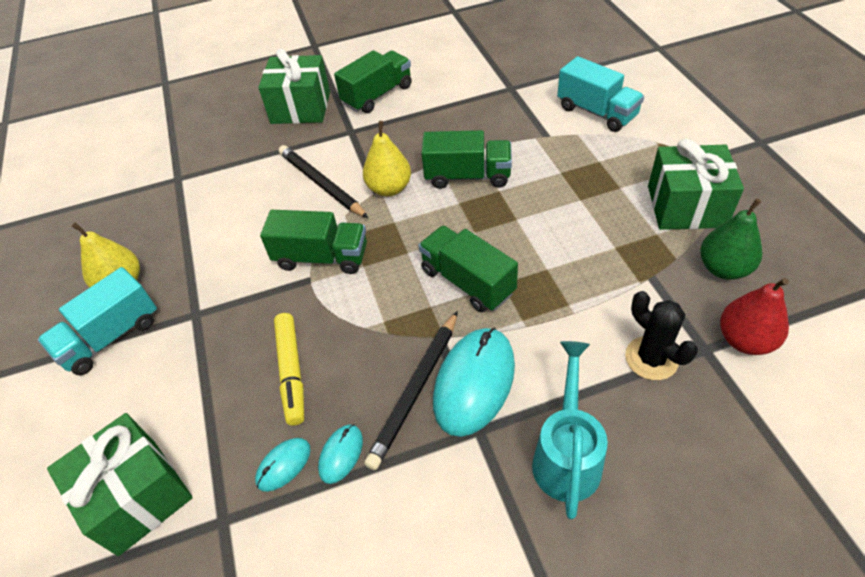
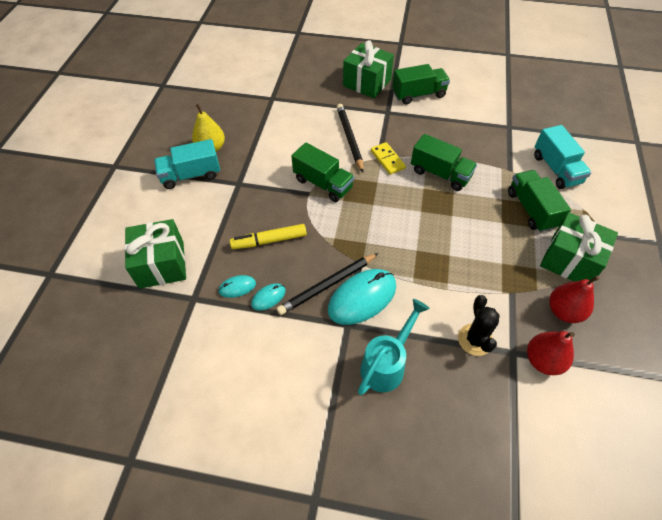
camera: 25 degrees right, 5 degrees up
(292, 372) = (269, 241): yellow marker -> yellow marker turned 60 degrees clockwise
(389, 188) = (387, 159): yellow pear -> yellow domino
(467, 282) = (396, 239): green truck -> green truck (531, 209)
(723, 268) = (564, 311): green pear -> red pear

